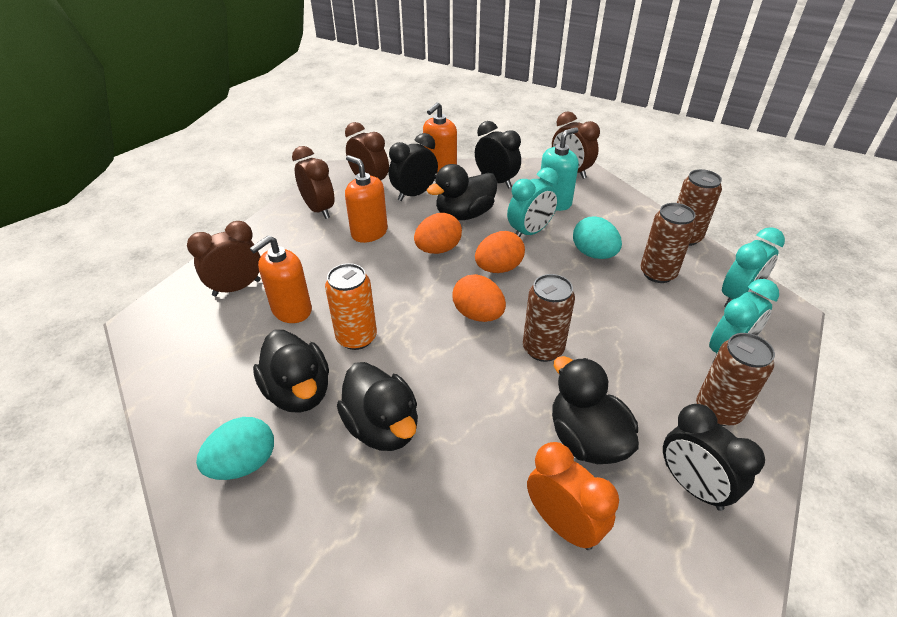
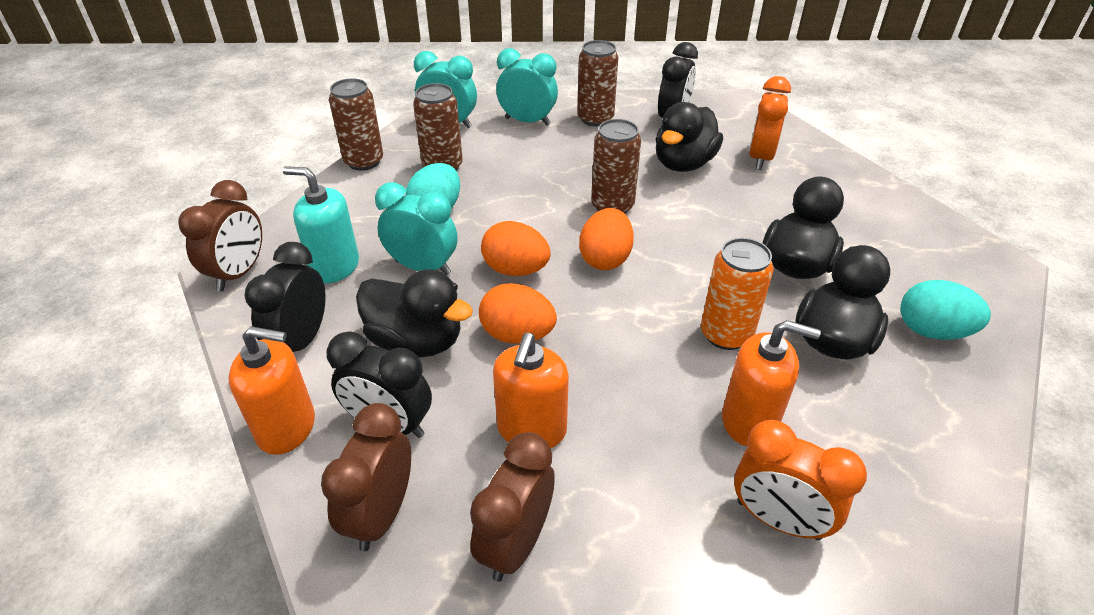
camera: 120 degrees left, 0 degrees up
(237, 288) = (778, 520): brown clock -> orange clock

